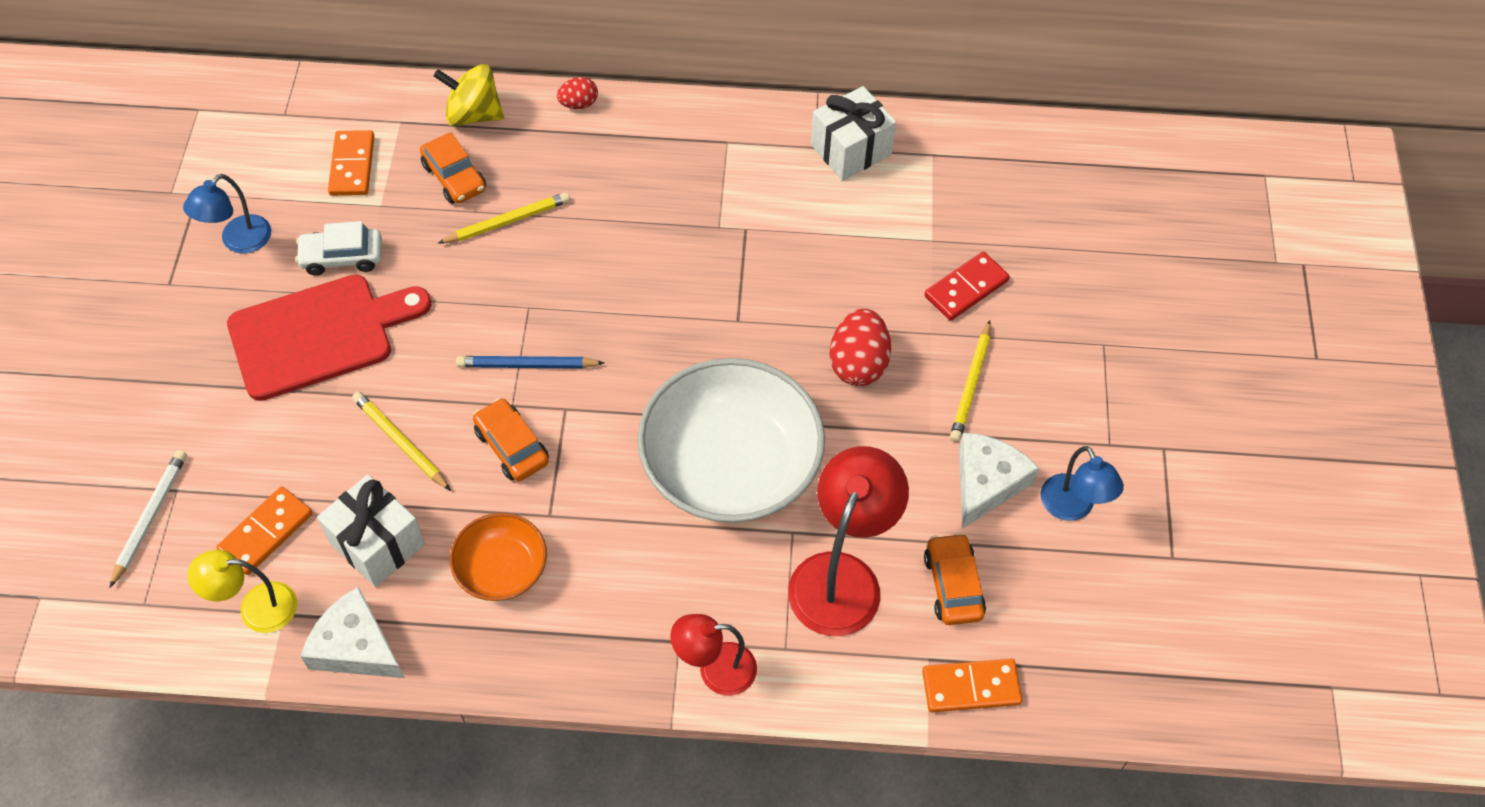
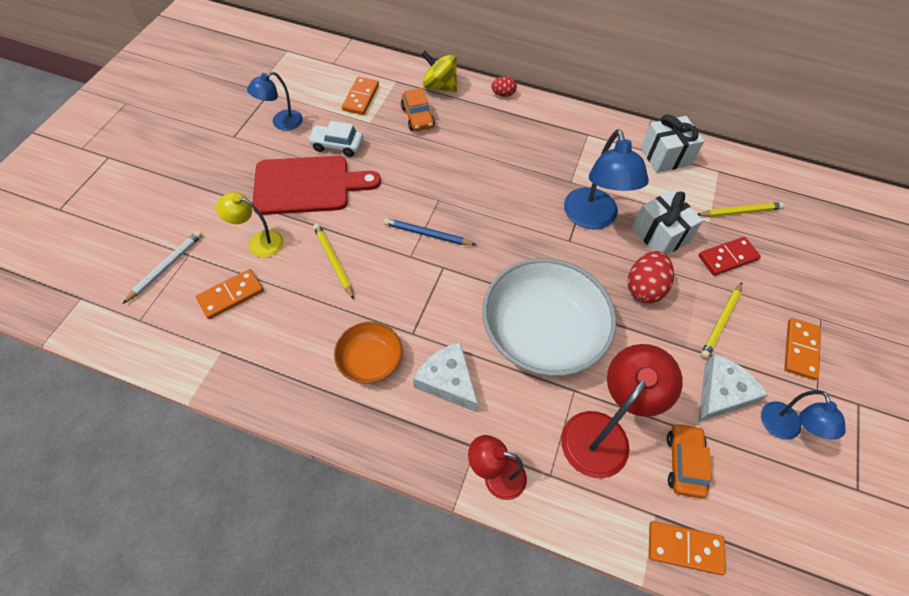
camera: 15 degrees right, 0 degrees up
(256, 608) = (206, 342): yellow lamp -> yellow lamp (259, 242)
(356, 646) = (258, 386): white cheese -> white cheese (447, 381)
(377, 543) = (296, 321): white gift -> white gift (660, 235)
(508, 221) = (441, 148): yellow pencil -> yellow pencil (740, 212)
(512, 446) = (402, 282): orange car -> none
(764, 277) = (592, 218): none -> blue lamp
(1081, 395) = (800, 350): none -> orange domino

